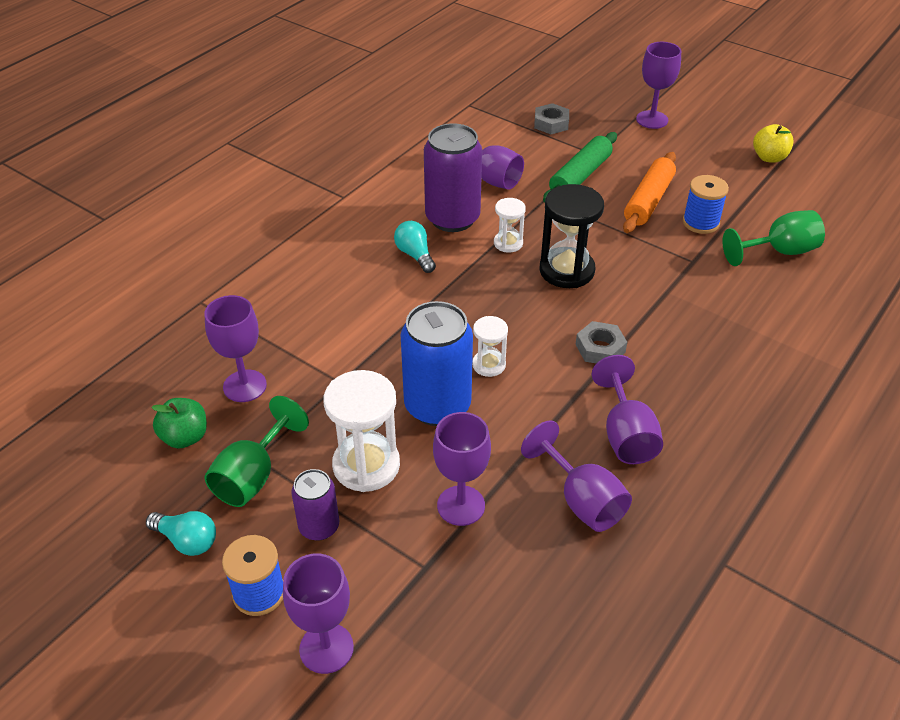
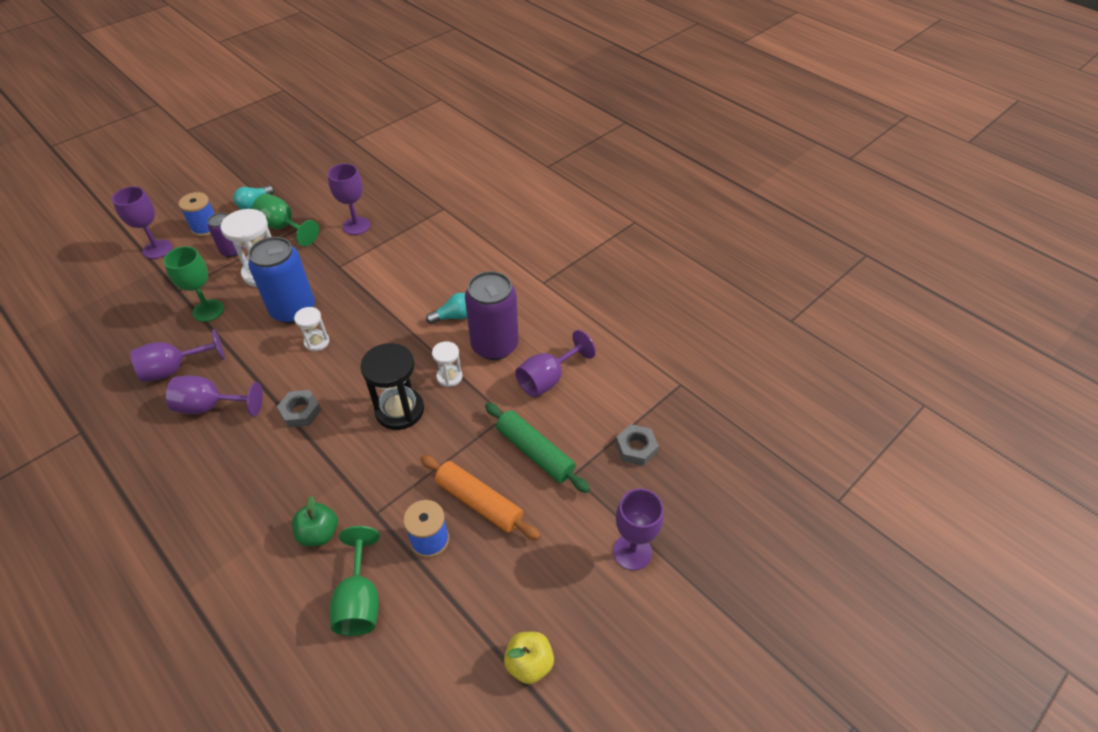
camera: 100 degrees right, 5 degrees up
(185, 437) = (327, 203): green apple -> green apple (319, 533)
(461, 505) = (208, 310): purple goblet -> green goblet

